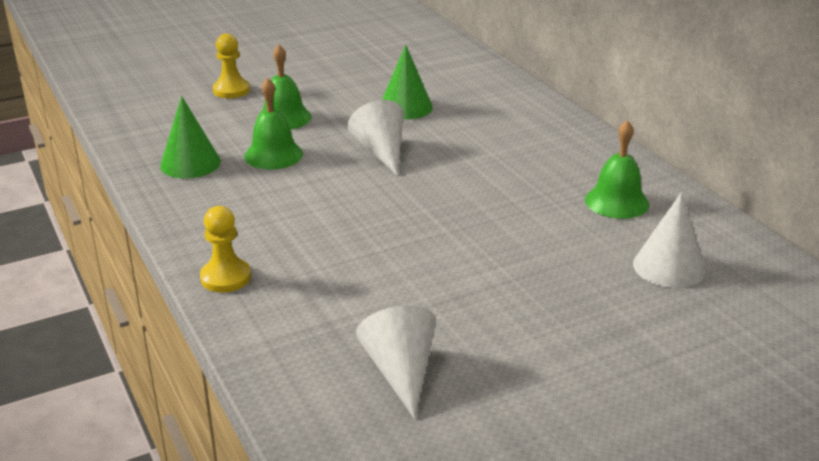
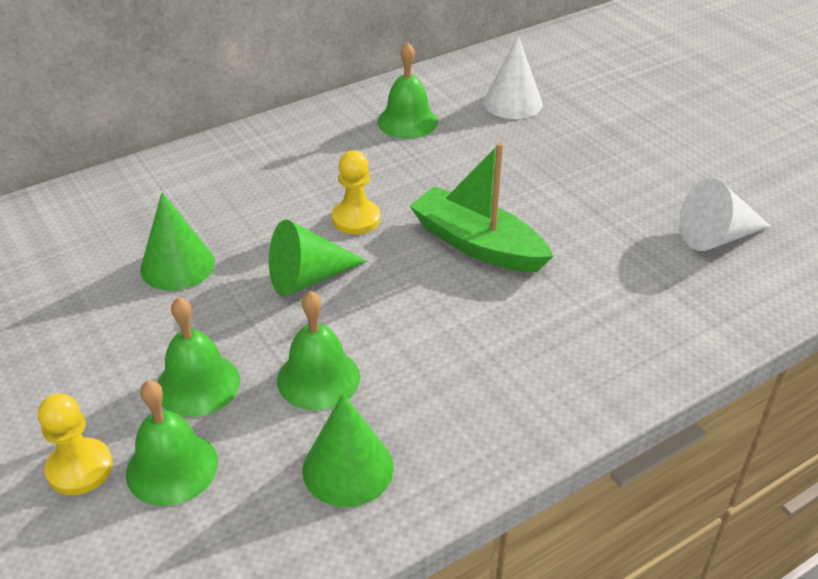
camera: 95 degrees left, 10 degrees up
(219, 113) = (172, 467): none -> green bell
(226, 277) = (620, 374): yellow pawn -> yellow pawn (356, 219)
(381, 152) = (308, 278): white cone -> green cone
(410, 225) = (477, 244): none -> green boat

